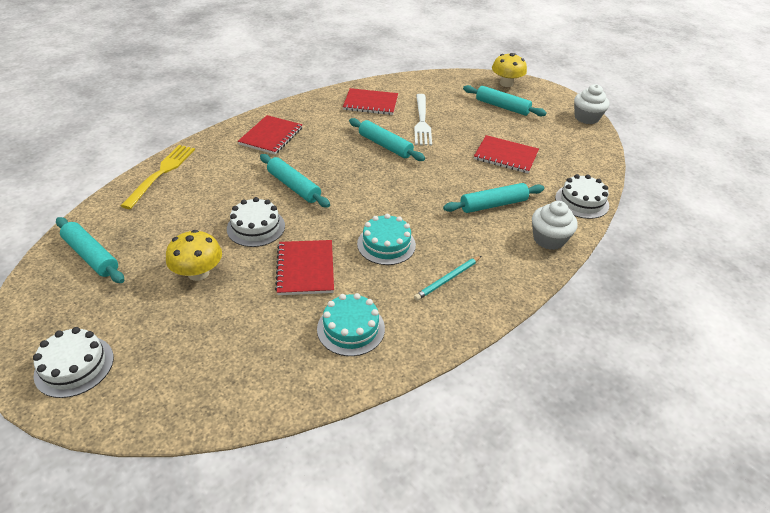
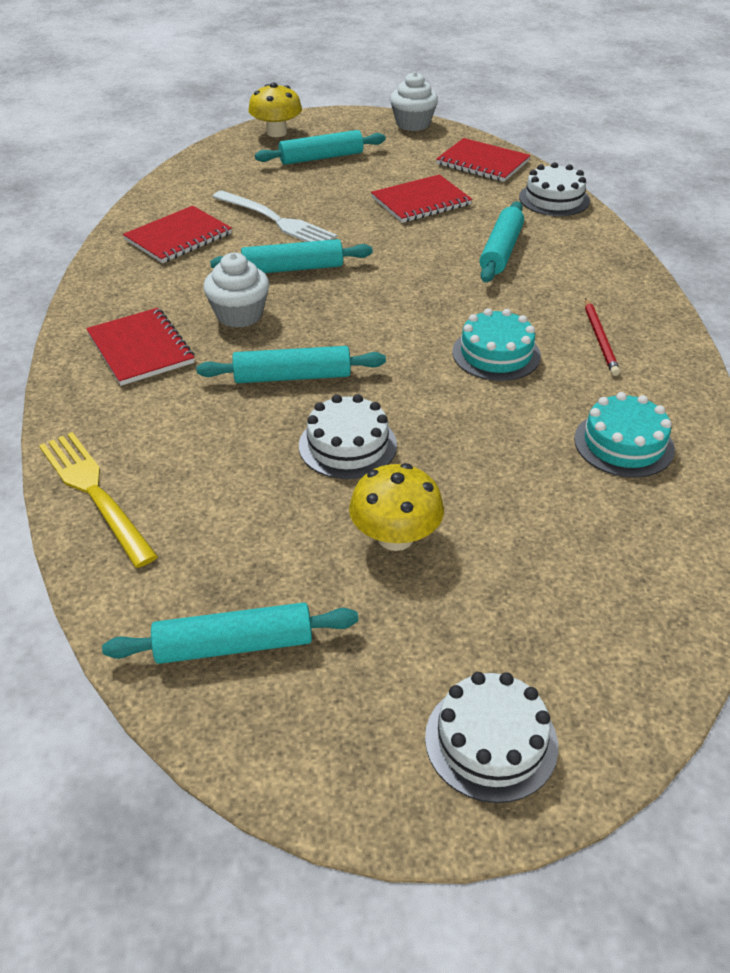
camera: 50 degrees left, 0 degrees up
(305, 269) = (481, 436): red notebook -> red notebook (482, 163)
(447, 279) = (600, 339): turquoise pencil -> red pencil
(549, 239) = (595, 247): white cupcake -> white cupcake (239, 315)

